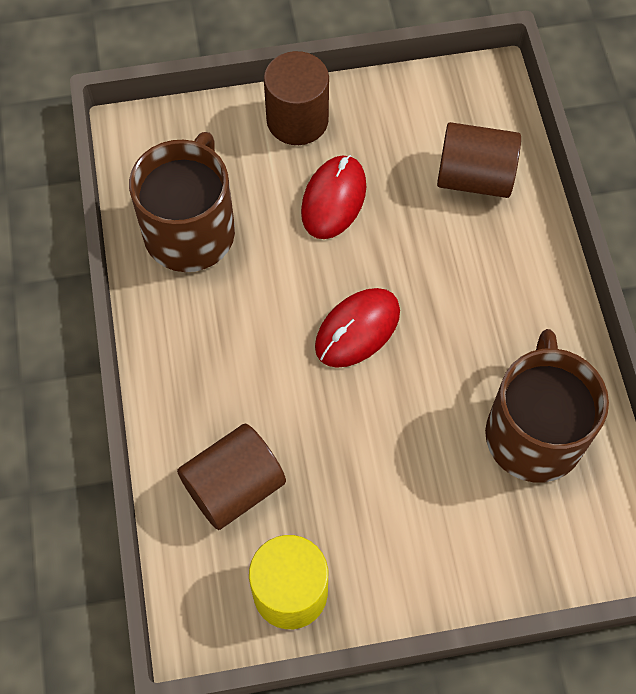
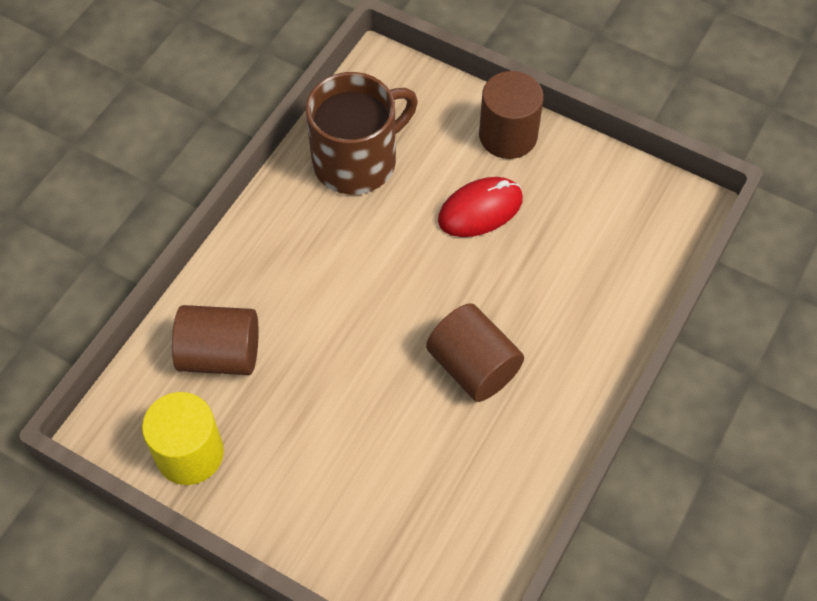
camera: 40 degrees right, 5 degrees down
(357, 329) = (408, 313): red mouse -> none
(474, 177) = (604, 268): brown cylinder -> brown cylinder (473, 366)
(534, 432) = (468, 484): brown mug -> none

